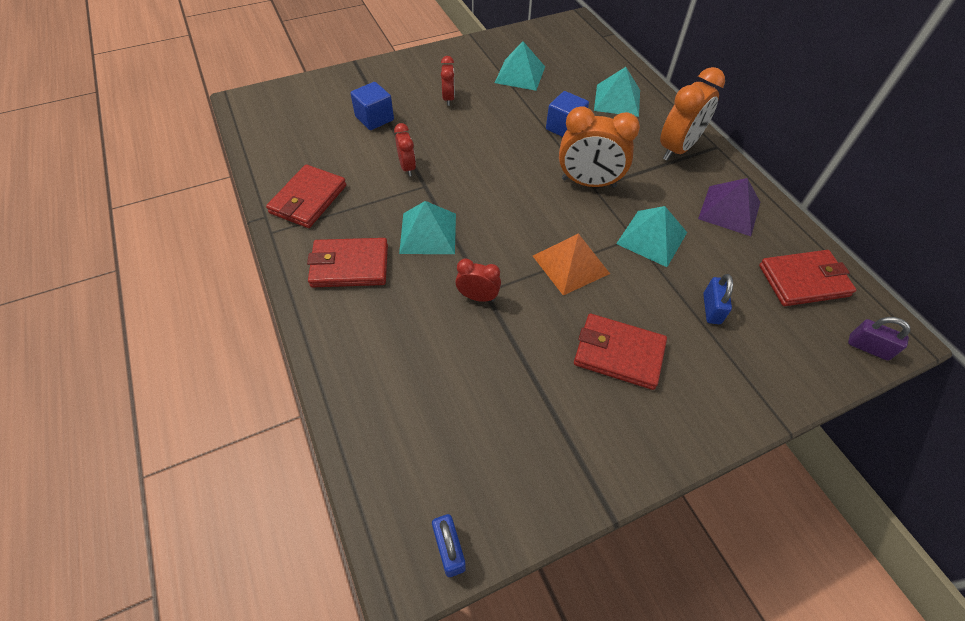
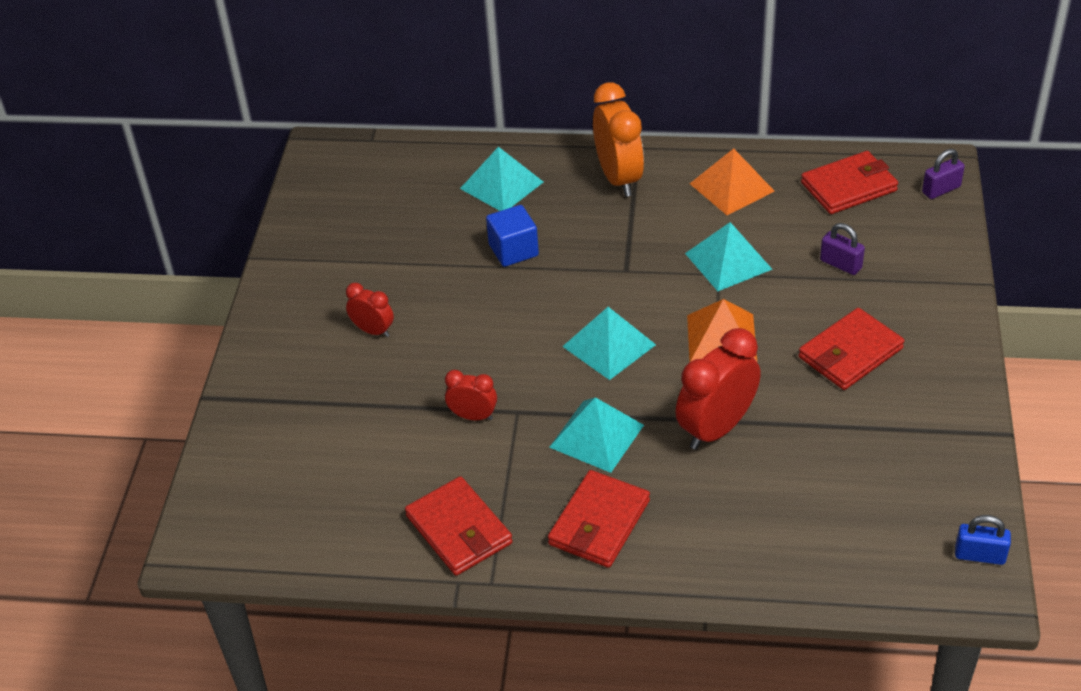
camera: 55 degrees left, 10 degrees down
(374, 118) = (353, 416): blue cube -> none
(478, 297) = (716, 429): red clock -> red clock, size x1.85
(520, 74) = (382, 246): turquoise pyramid -> turquoise pyramid (609, 345)
(588, 183) = (616, 271): orange clock -> none
(711, 309) = (840, 264): blue padlock -> purple padlock
(729, 210) = (731, 187): purple pyramid -> orange pyramid
(803, 281) = (849, 187): red wallet -> red wallet turned 45 degrees clockwise

